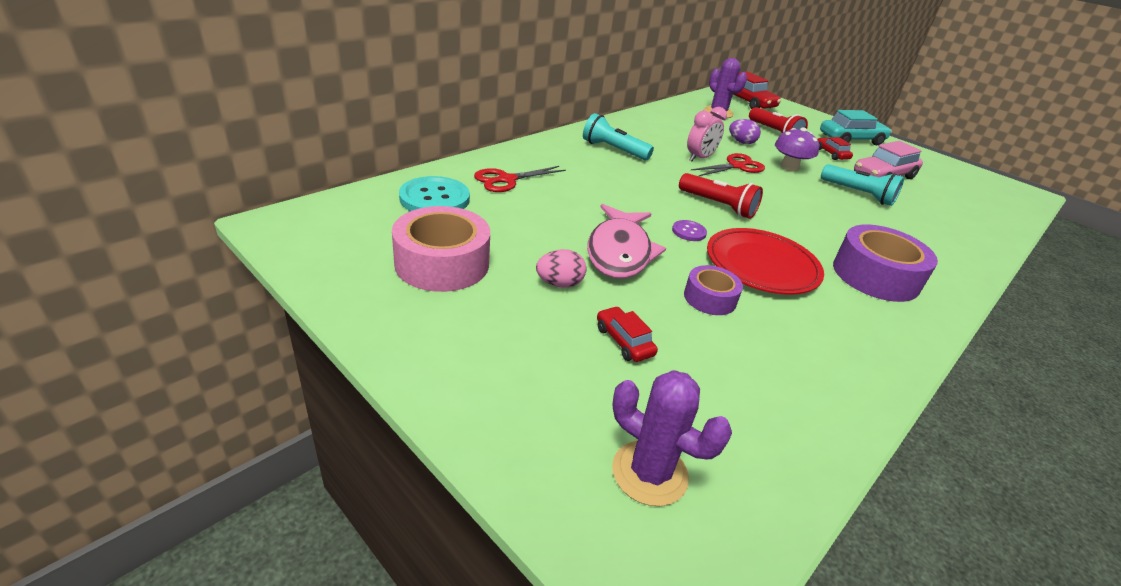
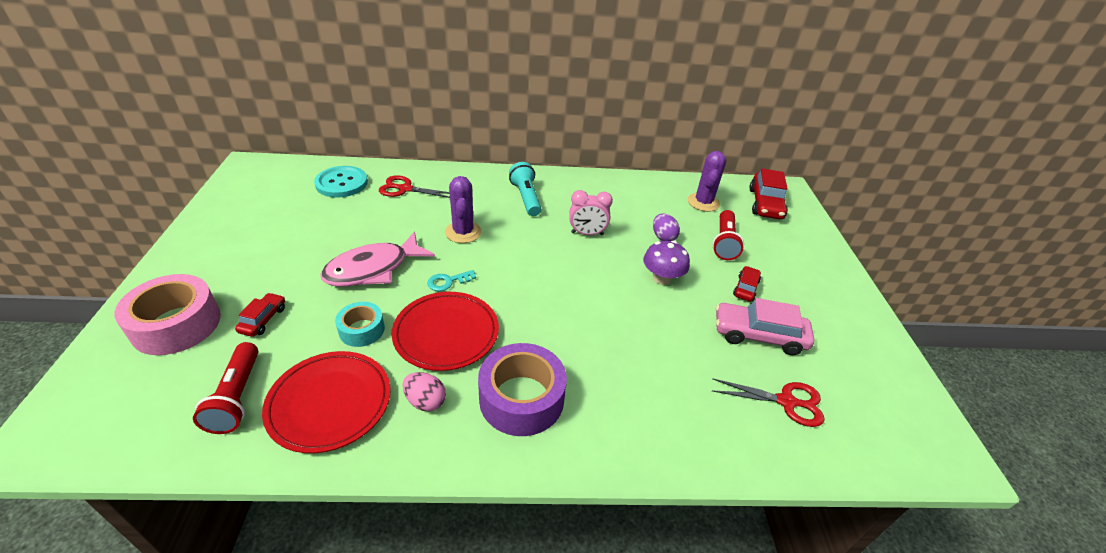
camera: 45 degrees right, 5 degrees up
(442, 263) = (271, 223): pink tape -> pink tape (176, 324)
(559, 284) = (301, 268): pink egg -> pink egg (425, 401)
(649, 473) = (137, 387): purple cactus -> purple cactus (463, 232)
(689, 232) = (448, 281): purple button -> turquoise key
(710, 298) = (362, 330): purple tape -> turquoise tape
(718, 206) = (514, 276): red flashlight -> red flashlight (237, 397)
(736, 166) = (607, 254): red scissors -> red scissors (786, 402)
(802, 359) = (330, 403): none -> red plate
(851, 140) = (812, 286): turquoise car -> none
(858, 194) = (680, 335): turquoise flashlight -> none

